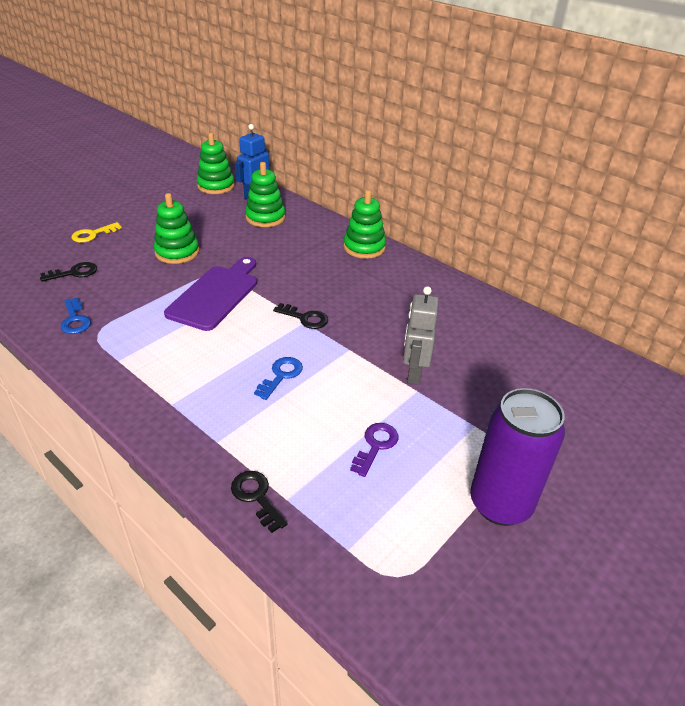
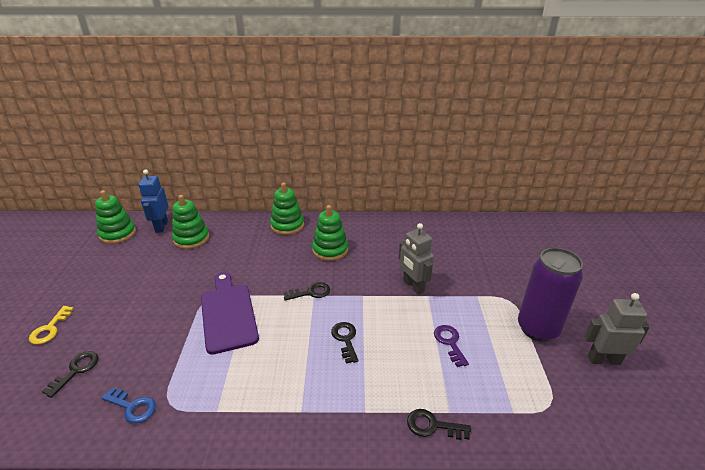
camera: 40 degrees left, 5 degrees down
(177, 252) = (153, 300): green stacking toy -> green stacking toy (330, 250)
(281, 375) = (345, 339): blue key -> black key
(538, 592) = (603, 360): none -> grey robot

